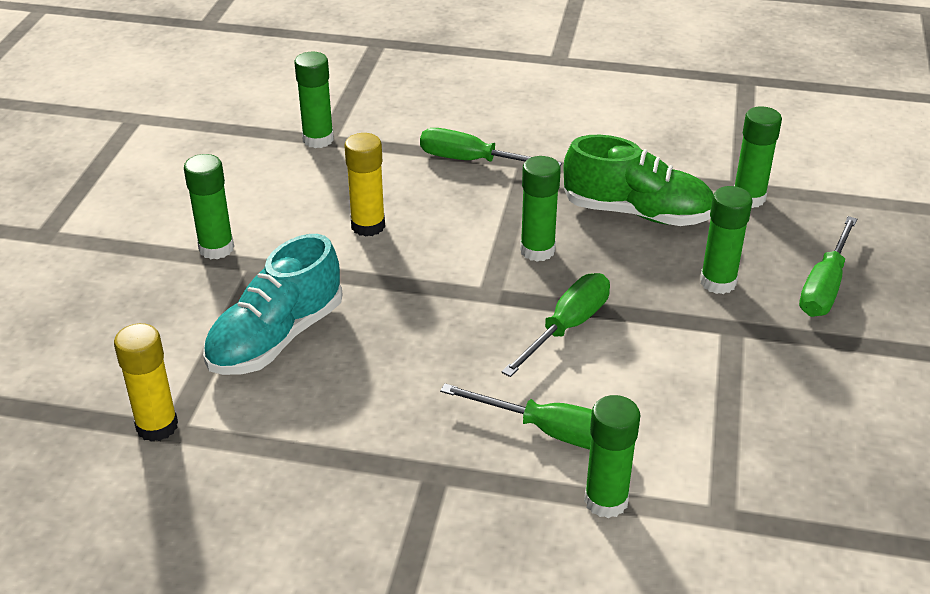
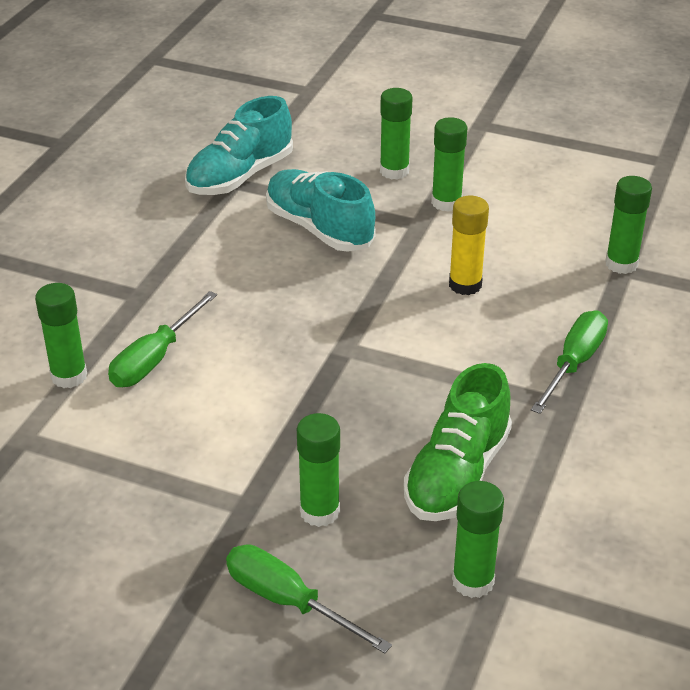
camera: 100 degrees right, 0 degrees up
(157, 426) = (240, 176): yellow glue stick -> turquoise shoe
(537, 250) = (404, 388): green glue stick -> green glue stick (394, 171)
(567, 327) = (282, 389): green screwdriver -> none

